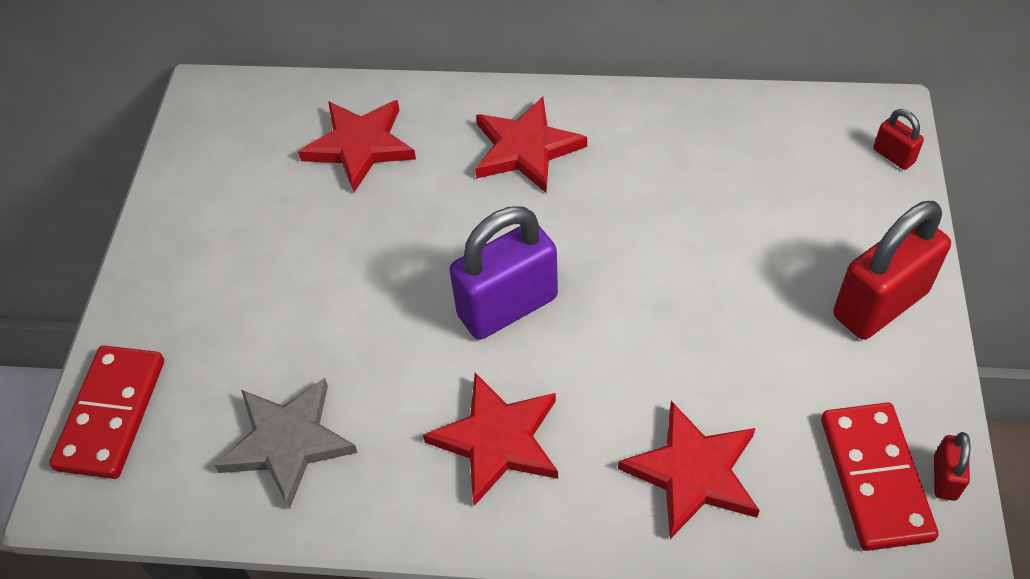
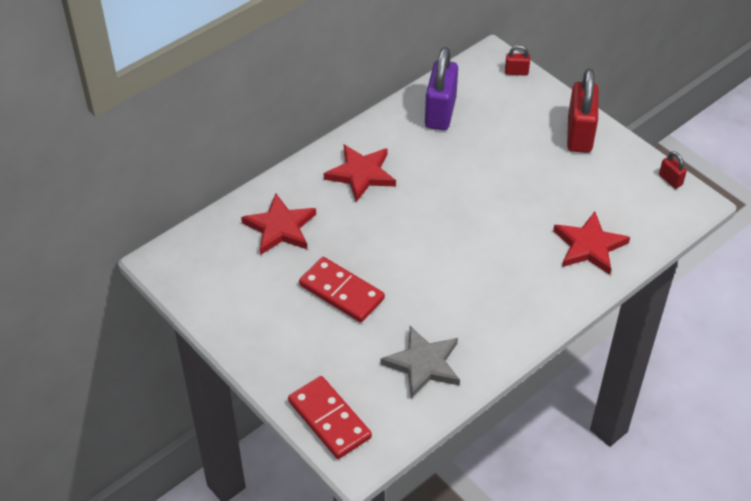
camera: 50 degrees left, 5 degrees down
(497, 440) = (505, 294): red star -> none
(507, 306) = (441, 243): purple padlock -> purple padlock (440, 113)
(875, 478) = (649, 198): red domino -> red domino (341, 292)

